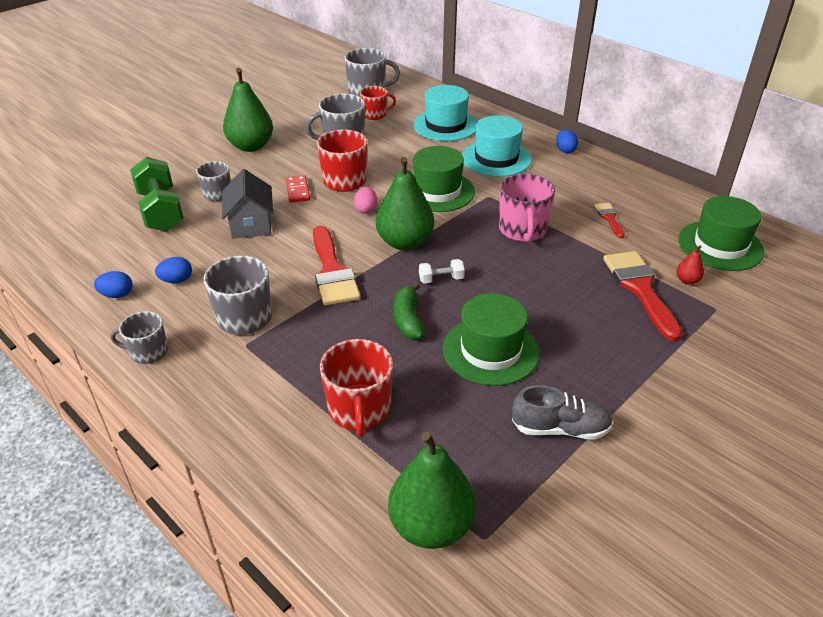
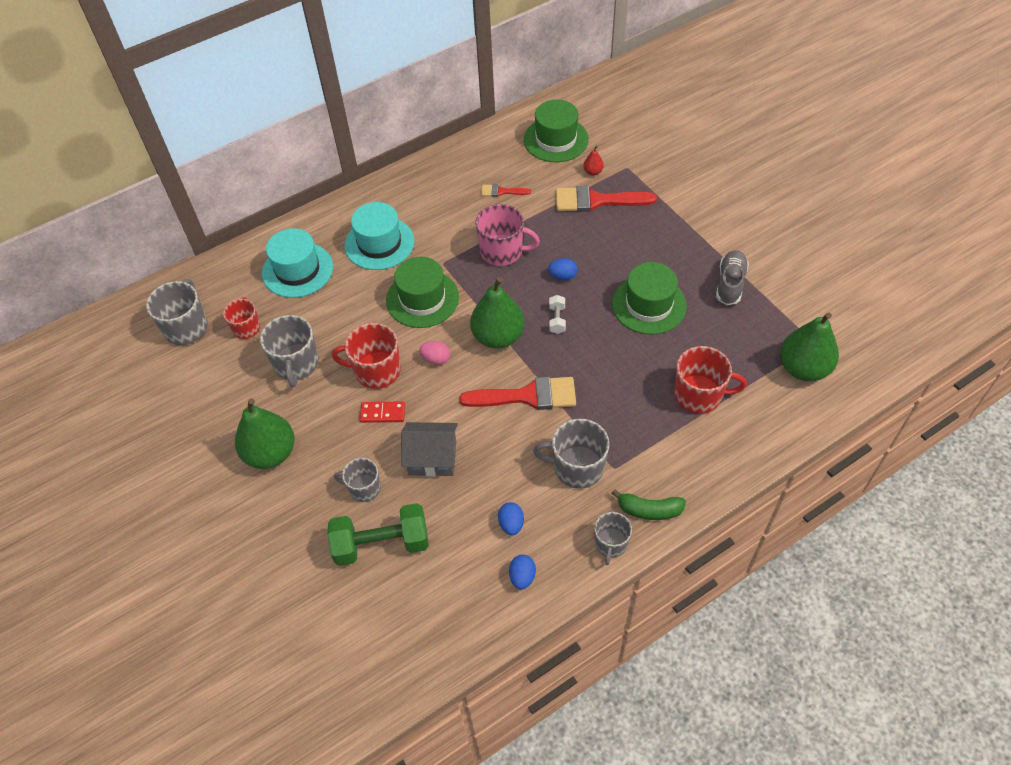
camera: 75 degrees left, 15 degrees up
(408, 319) = (603, 350): green banana -> green banana (649, 510)
(565, 150) = (383, 190): blue egg -> blue egg (563, 276)

